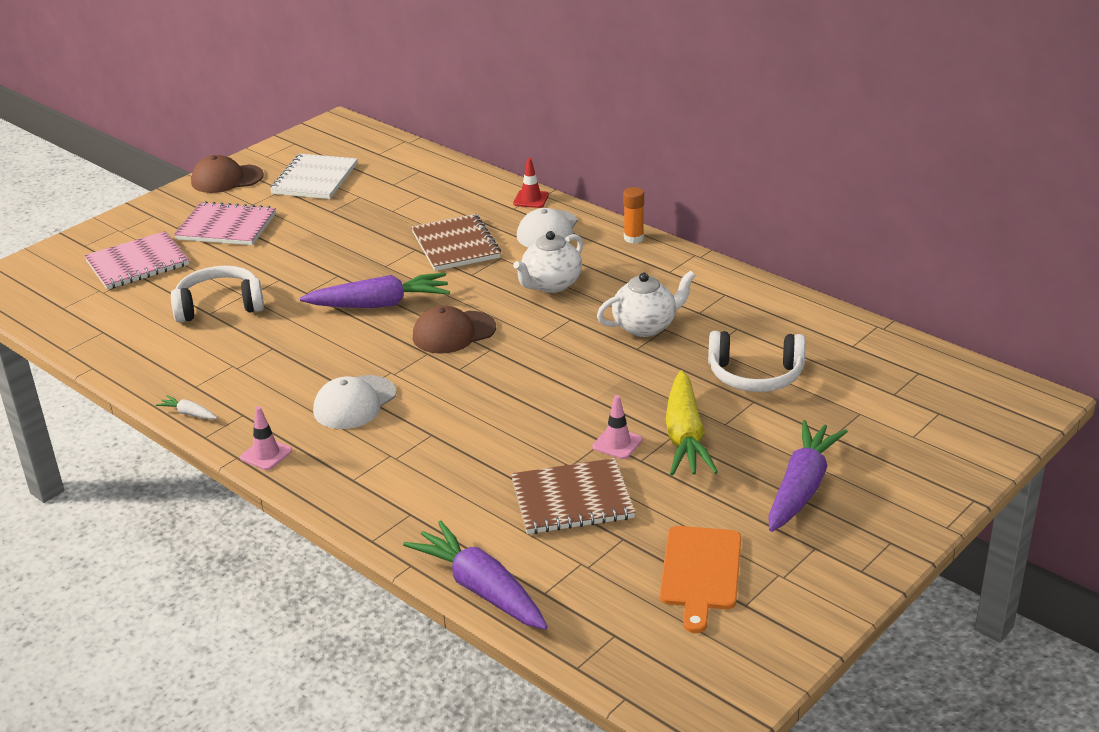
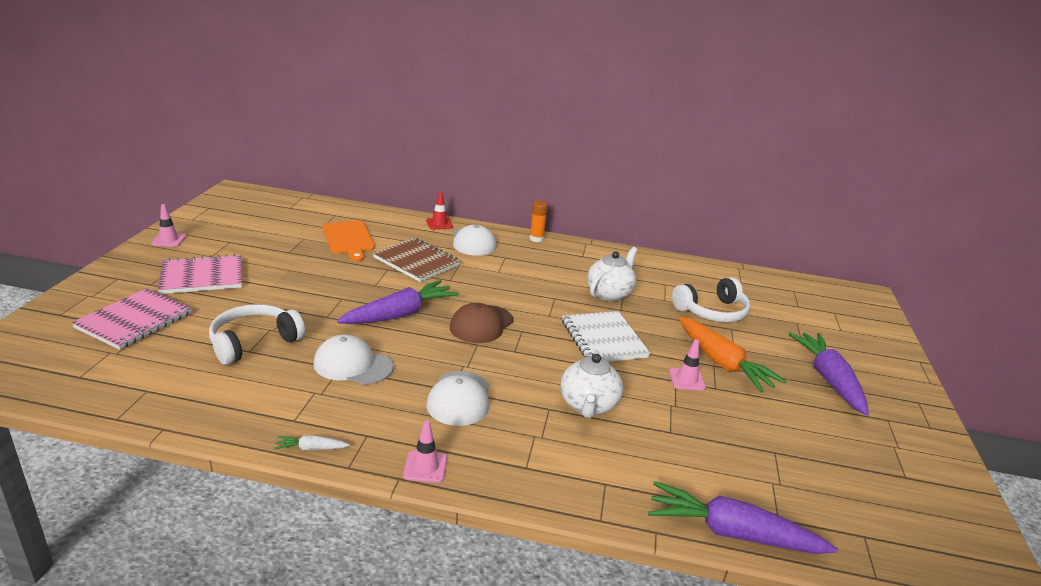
camera: 35 degrees left, 5 degrees down
(227, 179) = (169, 240): brown cap -> pink traffic cone
(287, 347) = (353, 365): none -> white cap
(314, 179) = (252, 231): white notebook -> white notebook (603, 339)
(551, 285) = (515, 277): white teapot -> white teapot (588, 406)
(572, 500) = (707, 432): brown notebook -> none
(685, 436) = (721, 363): yellow carrot -> orange carrot
(700, 572) = (851, 461): orange cutting board -> orange cutting board (348, 239)

